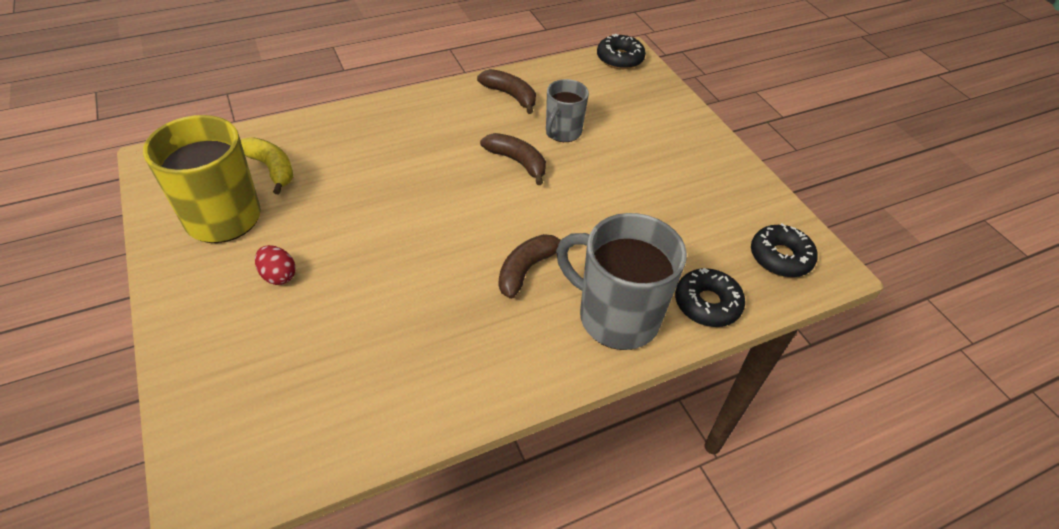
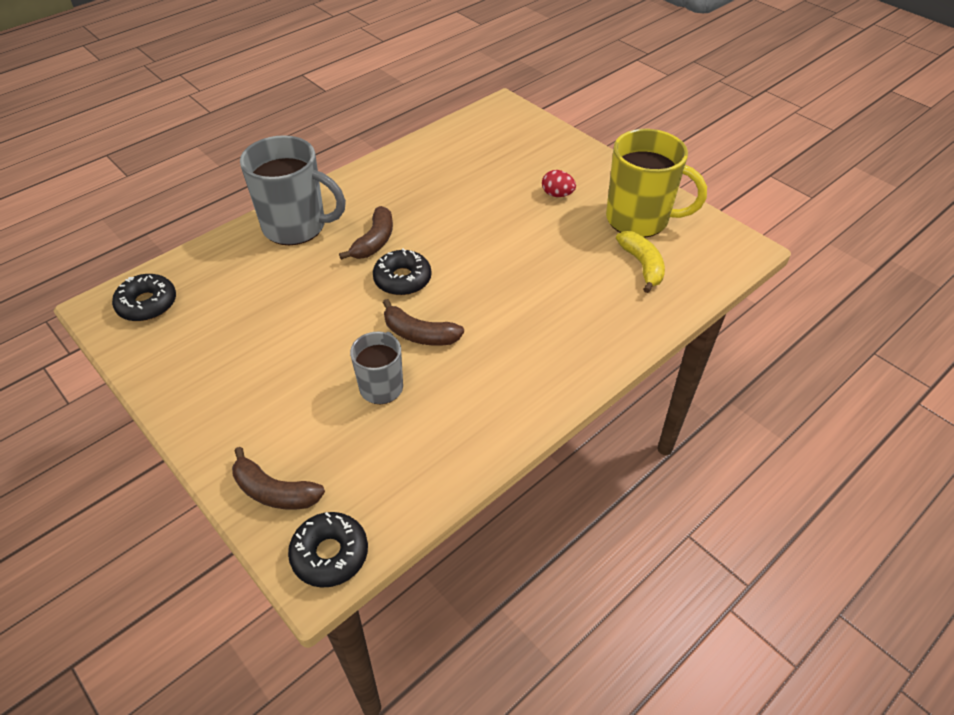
camera: 165 degrees right, 0 degrees up
(271, 168) = (642, 265): yellow banana -> yellow banana turned 135 degrees counterclockwise
(510, 95) = (464, 424): brown banana -> brown banana (274, 492)
(707, 304) = (222, 251): black donut -> black donut (402, 279)

